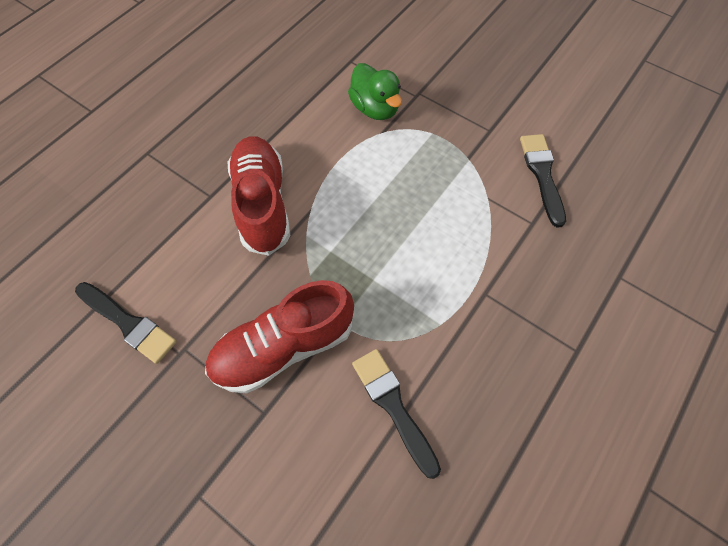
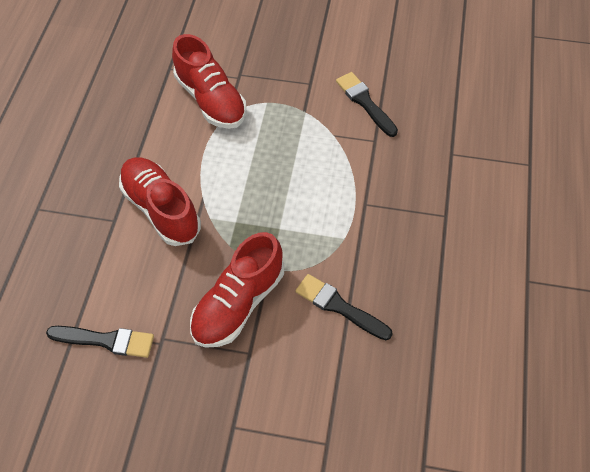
camera: 25 degrees left, 5 degrees down
(375, 108) = (211, 100): green duck -> red shoe

